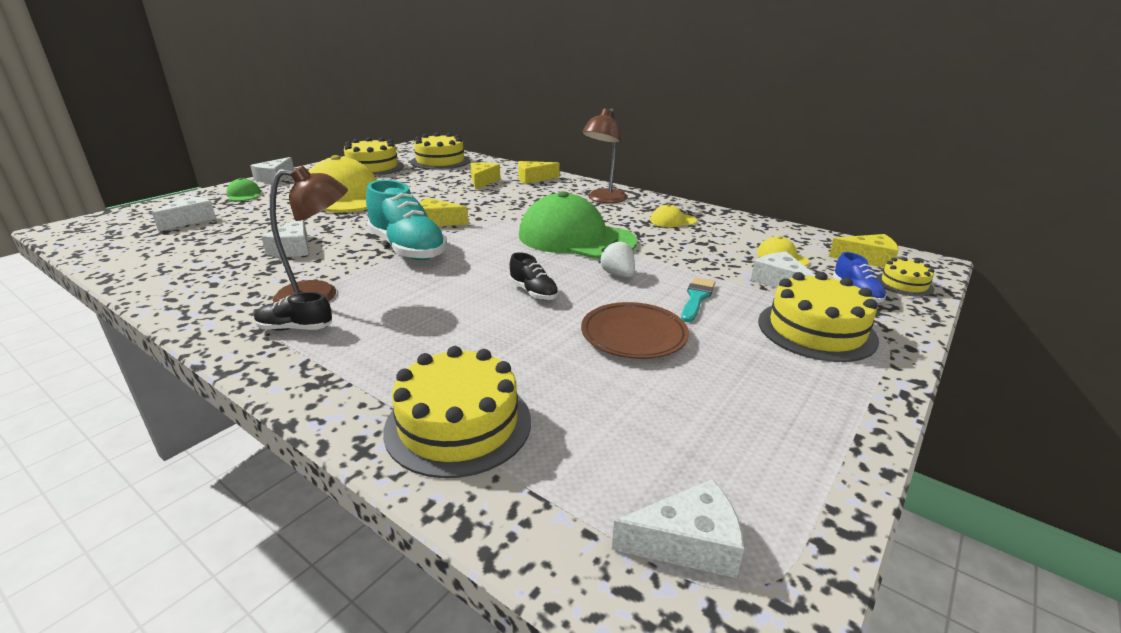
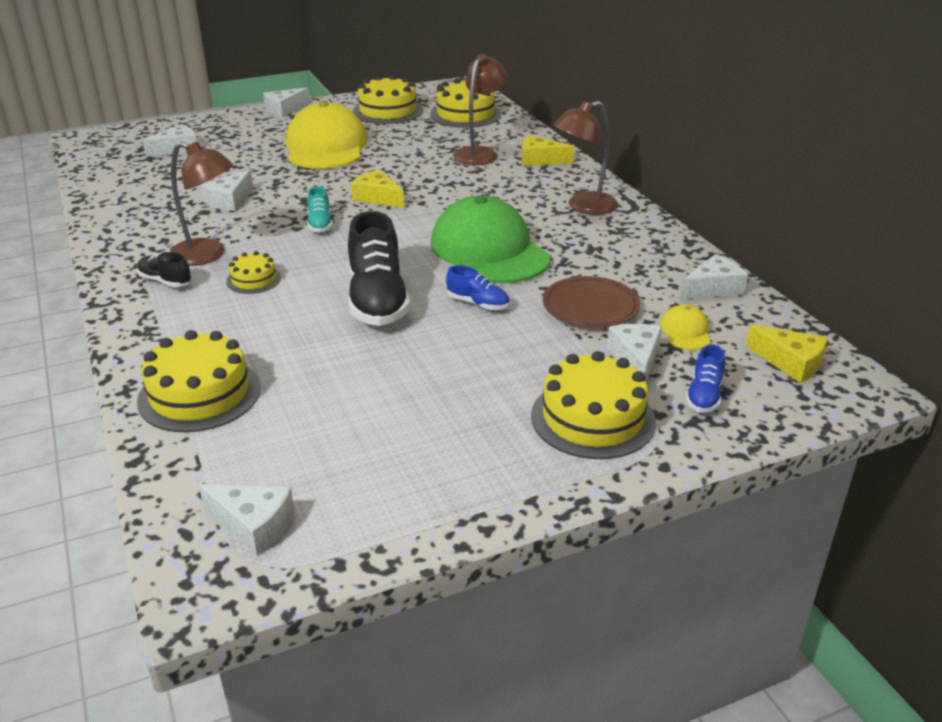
camera: 30 degrees right, 5 degrees up
(244, 195) = (241, 126): green cap -> none
(407, 249) = (320, 224): turquoise shoe -> turquoise shoe, size x0.49
(482, 181) = (479, 153): yellow cheese -> brown lamp
(533, 292) = (377, 300): black shoe -> black shoe, size x2.04
(618, 275) = (478, 304): white strawberry -> blue shoe
(633, 336) = (412, 368): brown plate -> brown plate (590, 307)
(672, 220) = (625, 253): yellow cap -> none
(697, 298) = (521, 350): turquoise brush -> none
(756, 228) = (713, 288): none -> white cheese
(904, 284) = (782, 403): yellow cake -> yellow cake (253, 280)

